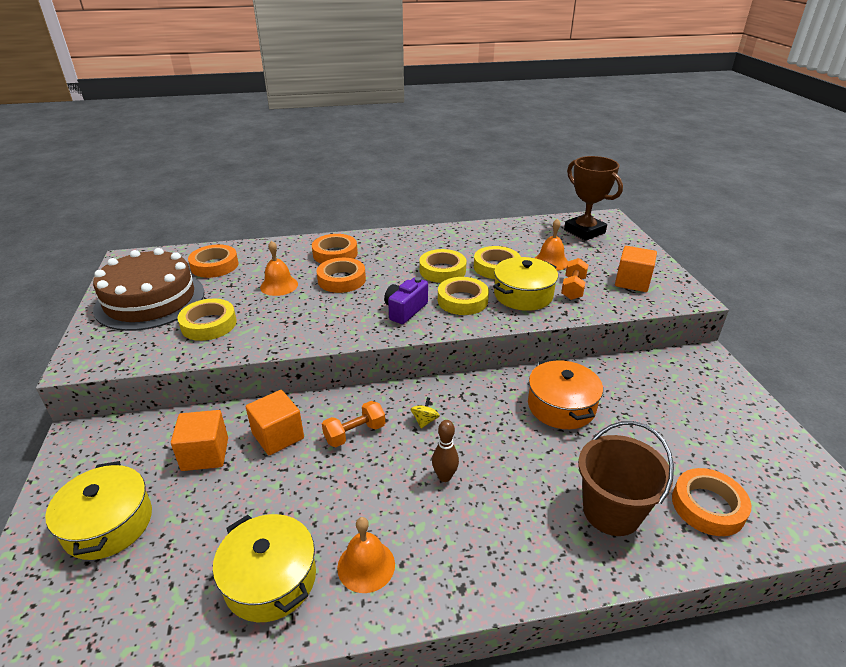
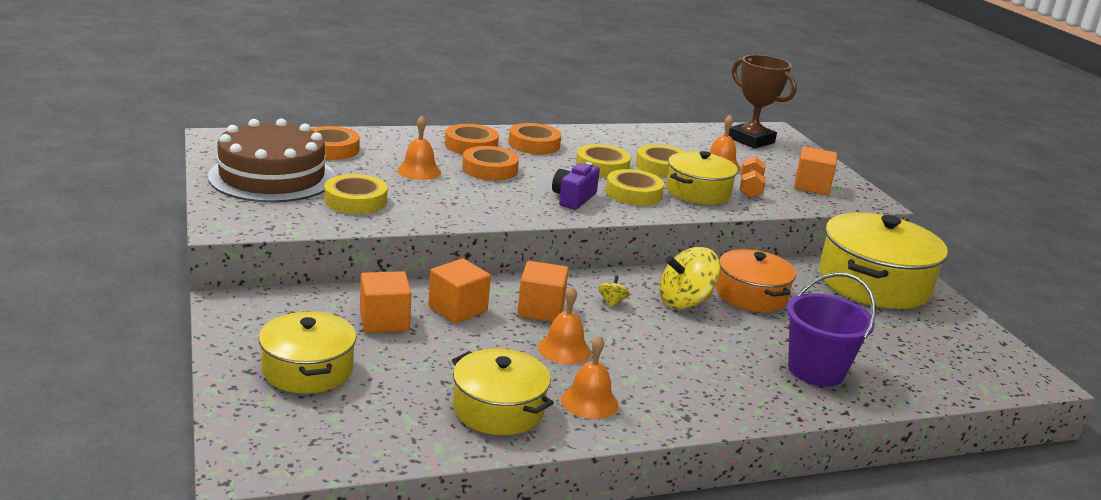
camera: 10 degrees left, 10 degrees down
(355, 433) = (541, 310): orange dumbbell -> orange cube
(362, 487) = (564, 349): none -> orange bell
(444, 477) = (646, 343): brown bowling pin -> none
(495, 417) = (685, 302): none -> yellow spinning top
(611, 511) = (816, 370): brown bucket -> purple bucket
(684, 384) = (874, 283): none -> yellow pot
(708, 506) = (905, 369): orange tape -> orange tape (534, 144)

